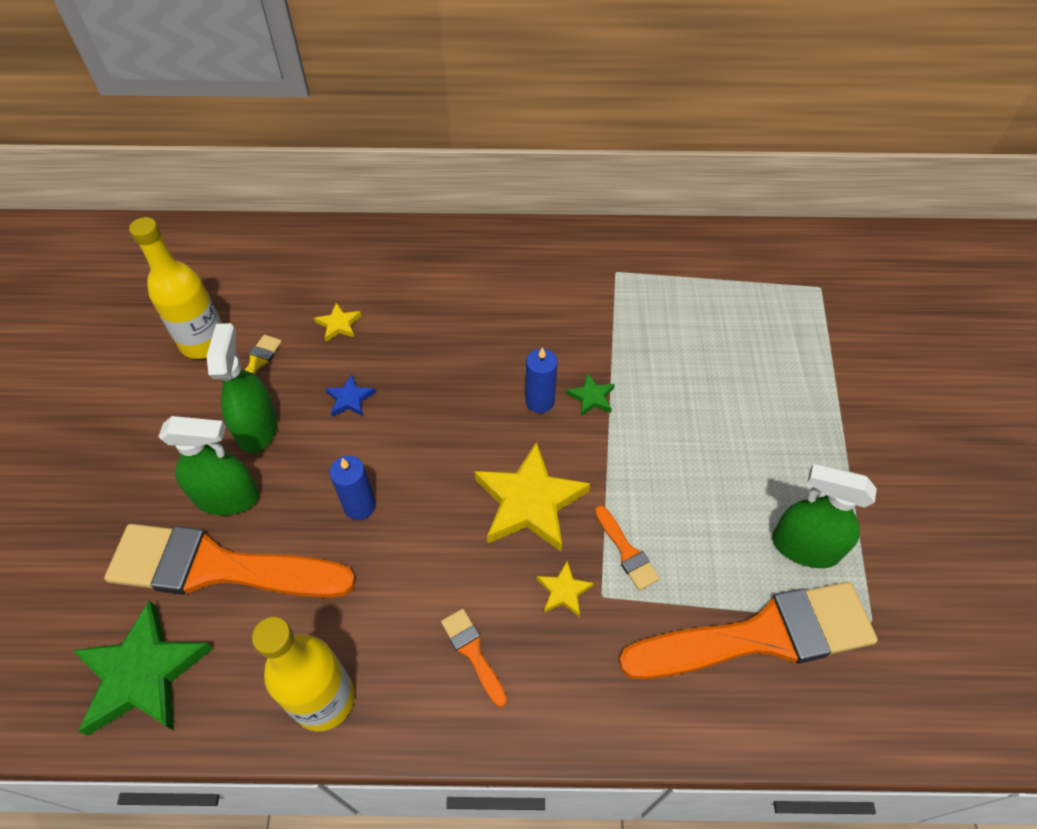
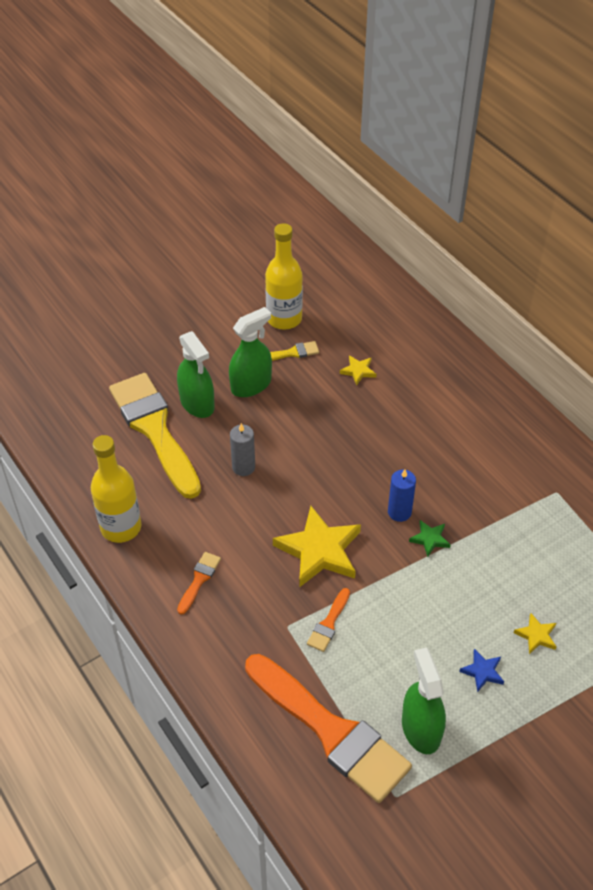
camera: 55 degrees right, 5 degrees down
(142, 673) = (76, 441): green star -> none
(218, 567) = (154, 429): orange brush -> yellow brush
(350, 399) = (310, 413): blue star -> blue star (482, 671)
(359, 506) = (243, 467): blue candle -> grey candle
(563, 591) = (273, 604): yellow star -> yellow star (536, 635)

